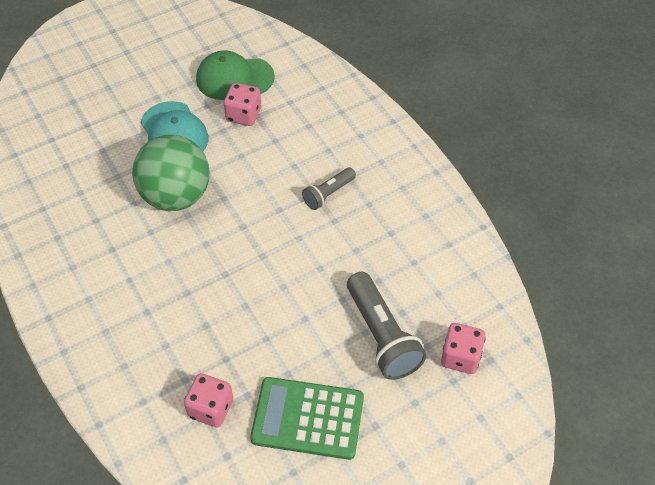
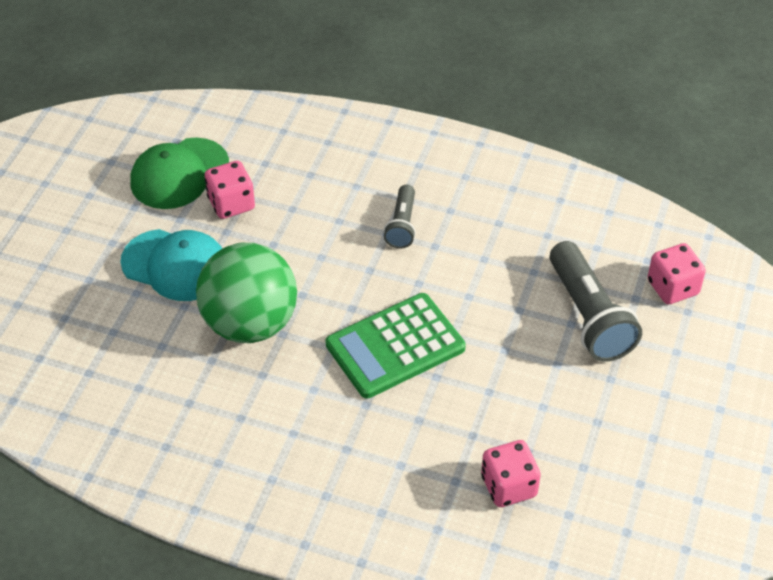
camera: 40 degrees left, 5 degrees down
(307, 418) = (603, 430): green calculator -> green calculator (395, 346)
(382, 336) = (589, 316): grey flashlight -> grey flashlight turned 45 degrees clockwise

